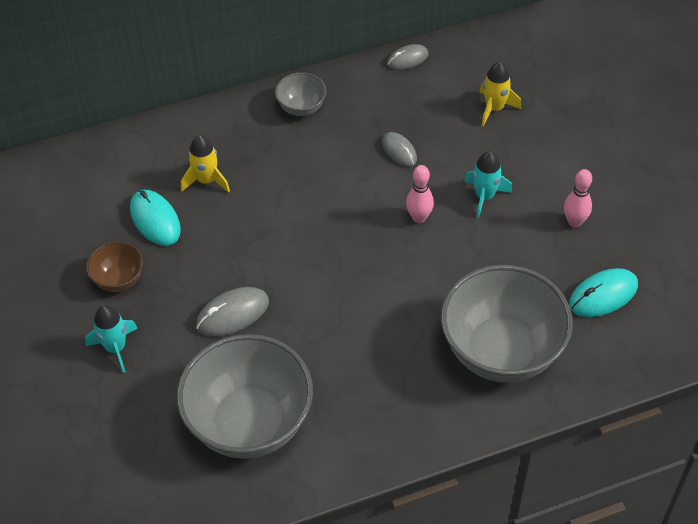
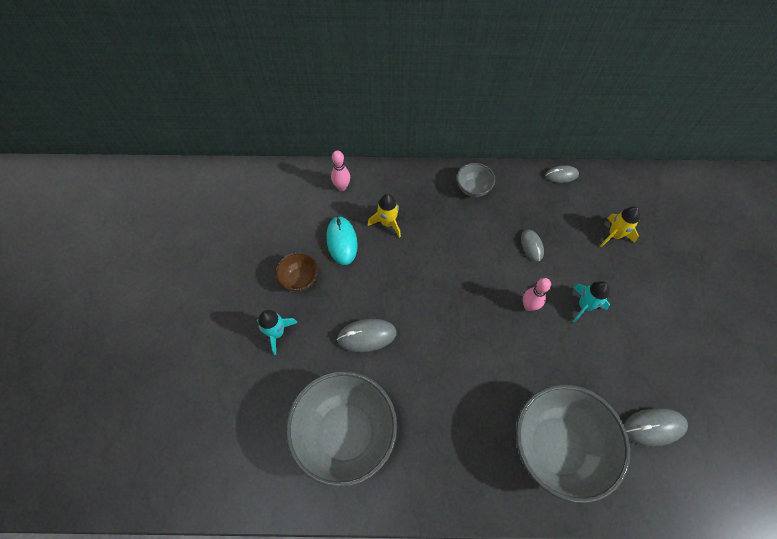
camera: 20 degrees right, 10 degrees up
(574, 222) = (649, 352): pink bowling pin -> pink bowling pin (342, 187)
(603, 295) = (654, 427): turquoise mouse -> grey mouse

